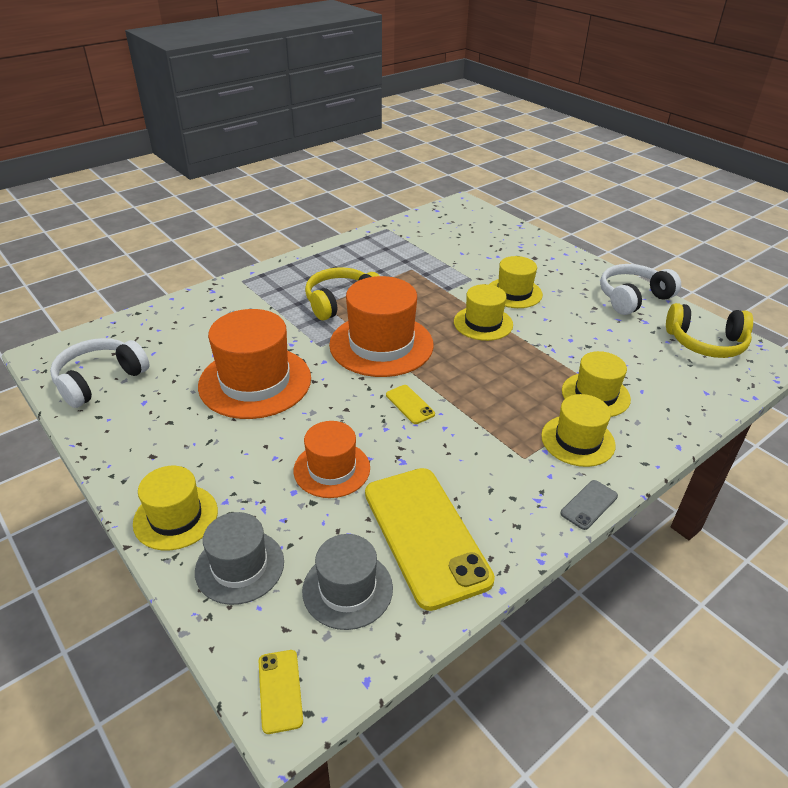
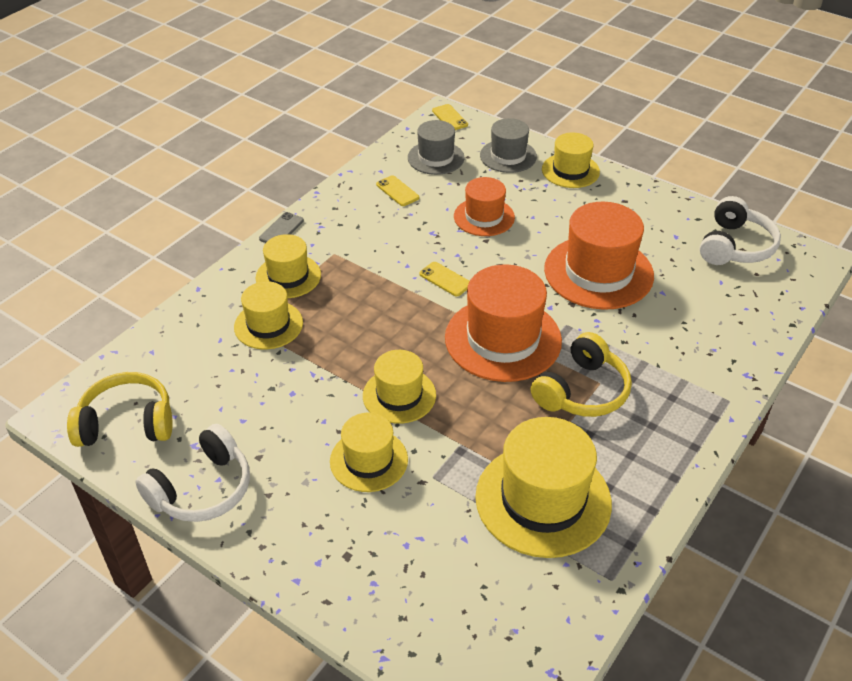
camera: 165 degrees right, 5 degrees up
(405, 259) = (543, 500): none -> yellow hat
(425, 535) = (397, 191): yellow phone -> yellow phone, size x0.41

